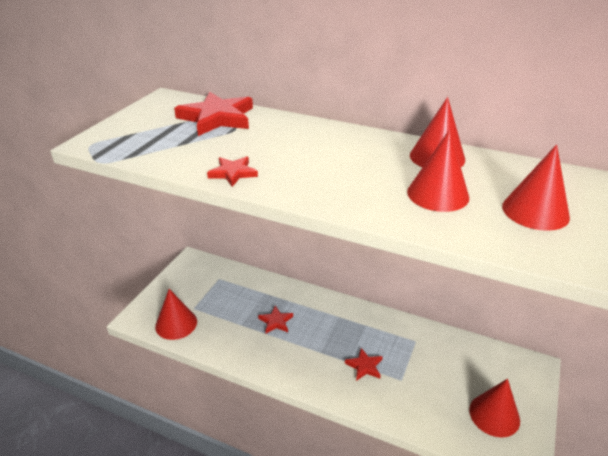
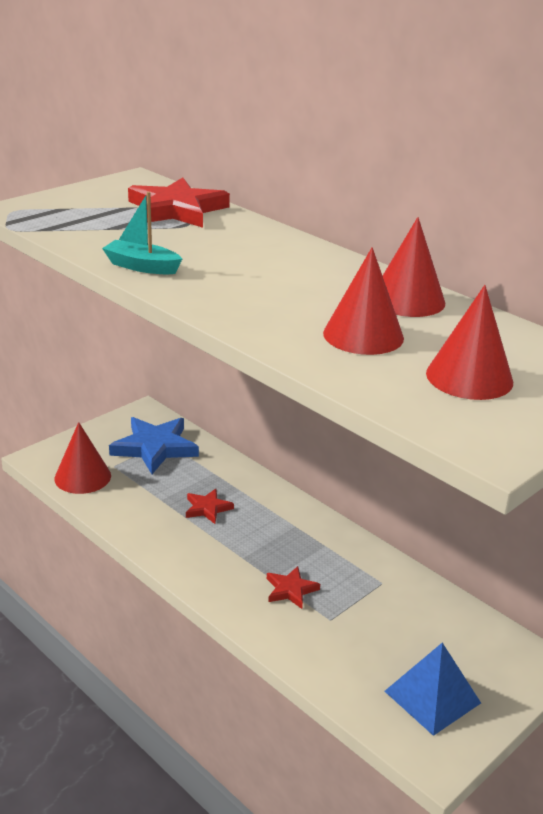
camera: 20 degrees right, 5 degrees down
(214, 285) = (155, 448): none -> blue star
(233, 173) = (142, 267): red star -> turquoise boat
(494, 415) = (432, 697): red cone -> blue pyramid

